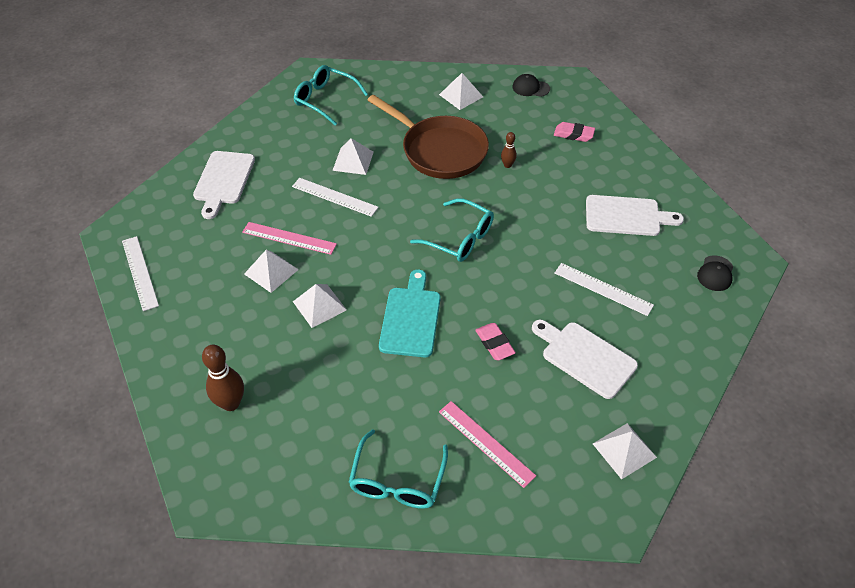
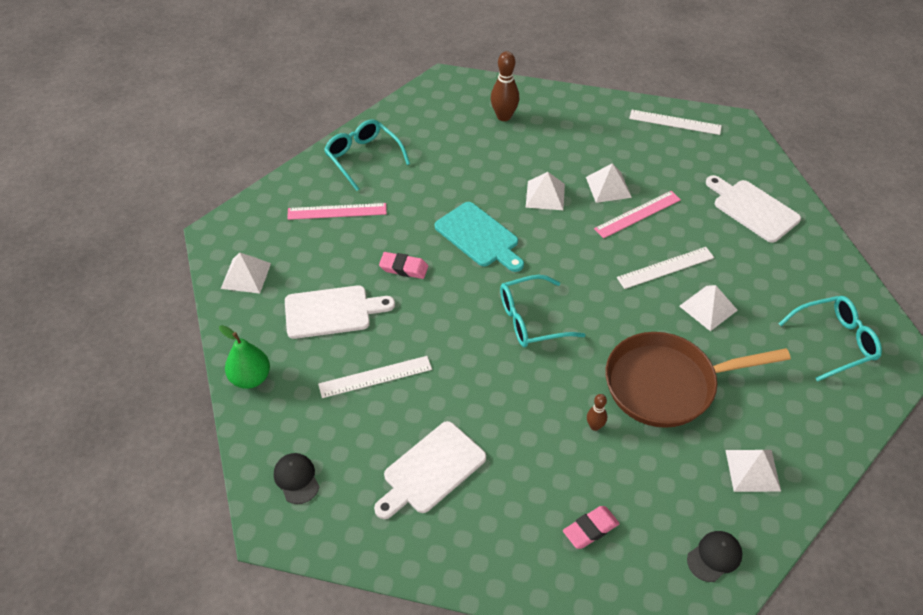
camera: 130 degrees right, 0 degrees up
(693, 359) = (250, 378): none -> green pear

